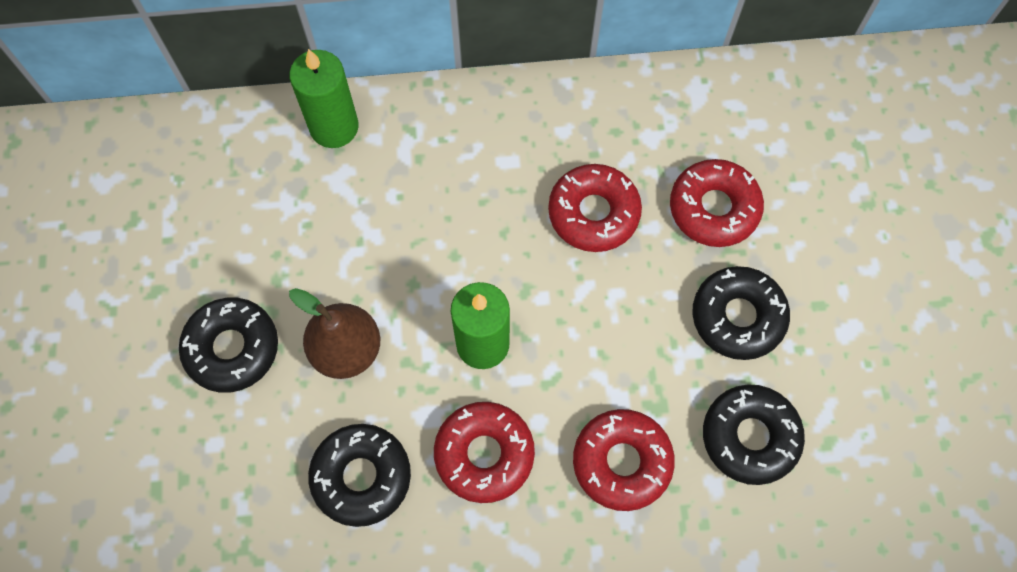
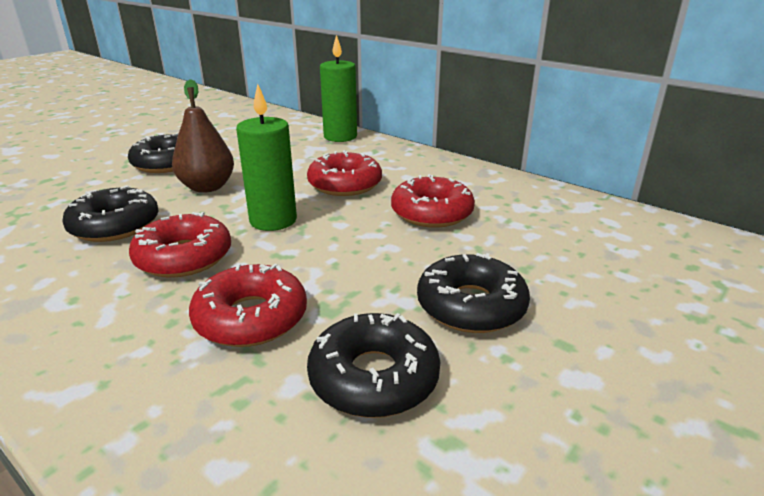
camera: 45 degrees right, 40 degrees down
(714, 208) = (528, 250): red donut -> red donut (345, 184)

